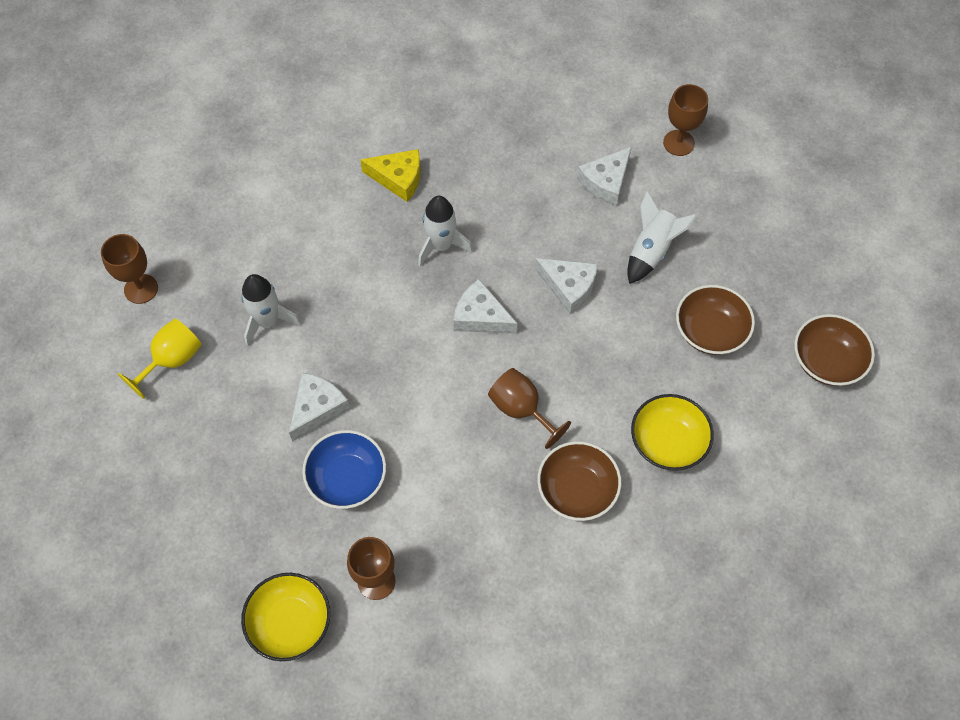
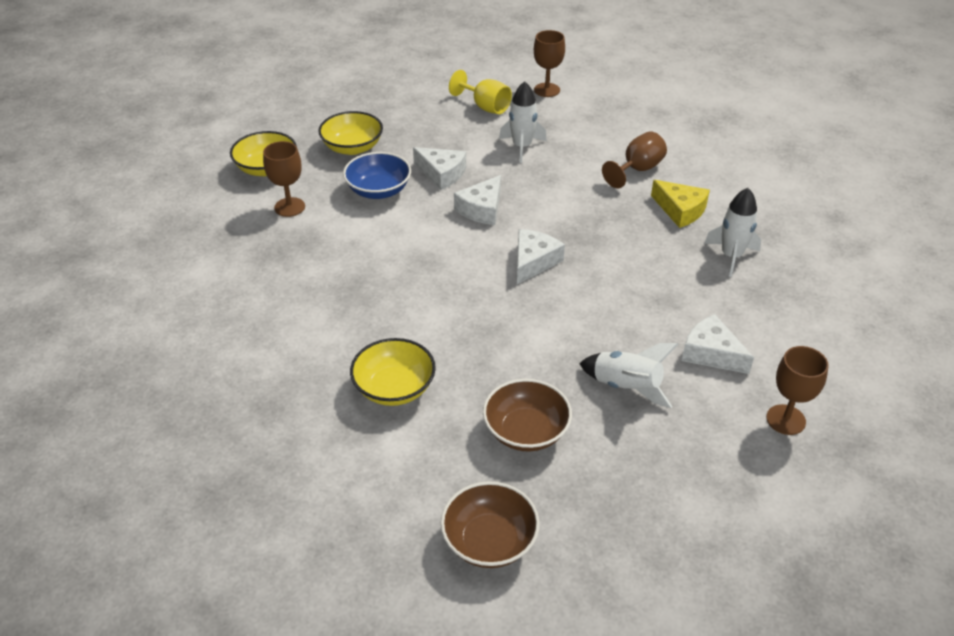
camera: 90 degrees right, 20 degrees down
(250, 517) = (352, 147): none -> yellow bowl
(398, 178) = (680, 210): yellow cheese -> yellow cheese turned 60 degrees counterclockwise
(441, 245) = (609, 237): white rocket -> white rocket (731, 256)
(521, 409) = (436, 286): brown goblet -> brown goblet (637, 170)
(568, 287) = (572, 321): white cheese -> white cheese (482, 209)
(577, 490) = (351, 321): brown bowl -> none

